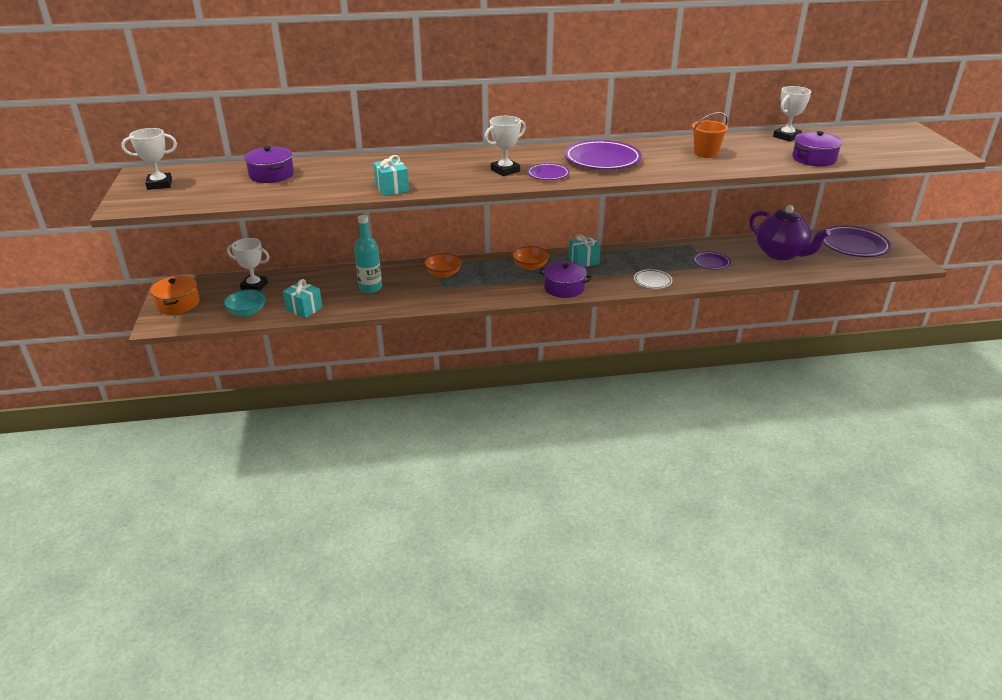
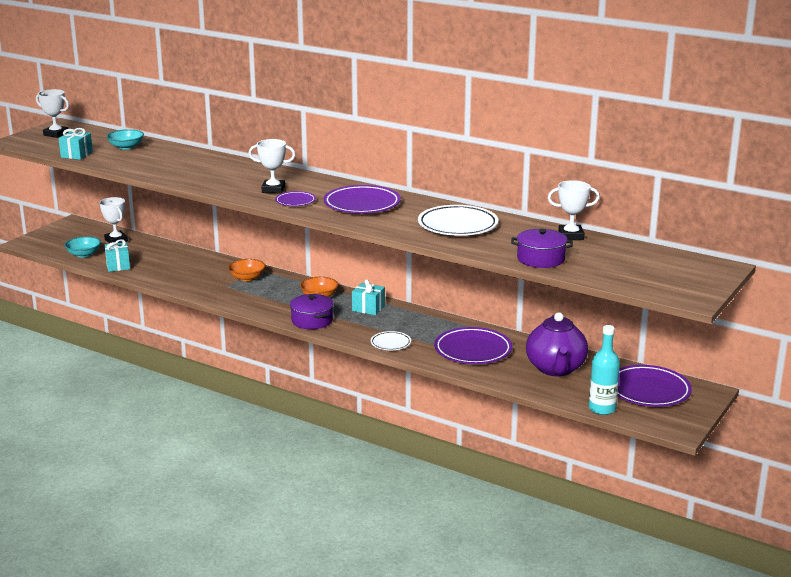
camera: 40 degrees right, 10 degrees down
(178, 303) = (56, 235): orange pot -> none
(271, 175) = (126, 147): purple pot -> turquoise bowl
(370, 288) = (182, 268): turquoise bottle -> turquoise bottle (602, 409)
(392, 188) = (173, 178): turquoise gift -> turquoise gift (76, 155)
(705, 153) = (457, 225): orange bucket -> white plate
(711, 263) = (473, 350): purple plate -> purple plate, size x1.89

